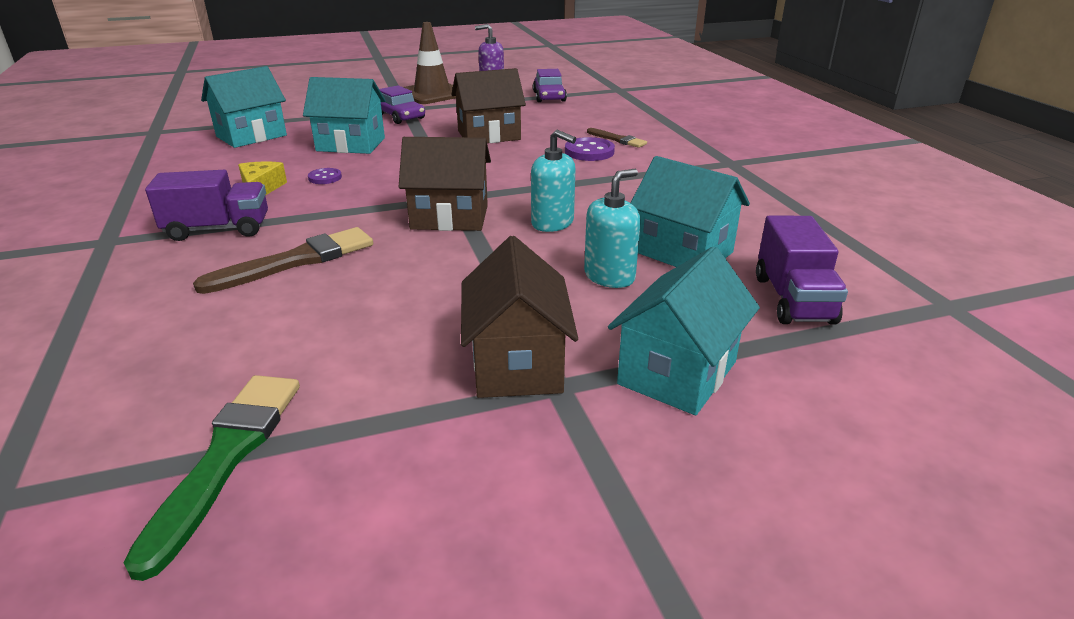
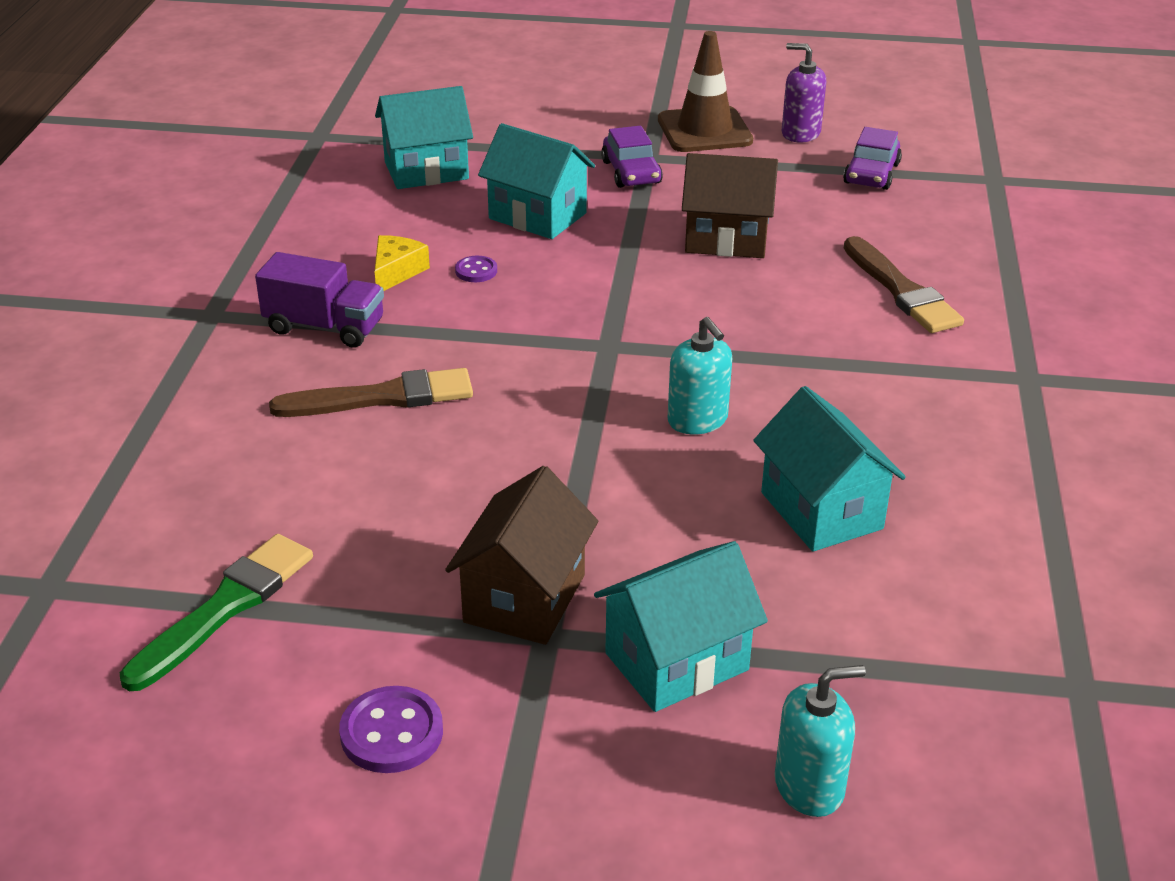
camera: 25 degrees right, 5 degrees up
(449, 217) = (582, 377): brown house -> none
(589, 152) = (841, 305): purple button -> purple button (392, 733)
(609, 276) = (704, 519): turquoise soap dispenser -> turquoise soap dispenser (809, 786)
(618, 139) = (901, 290): brown brush -> brown brush, size x1.76
(793, 299) = (892, 617): purple truck -> none

